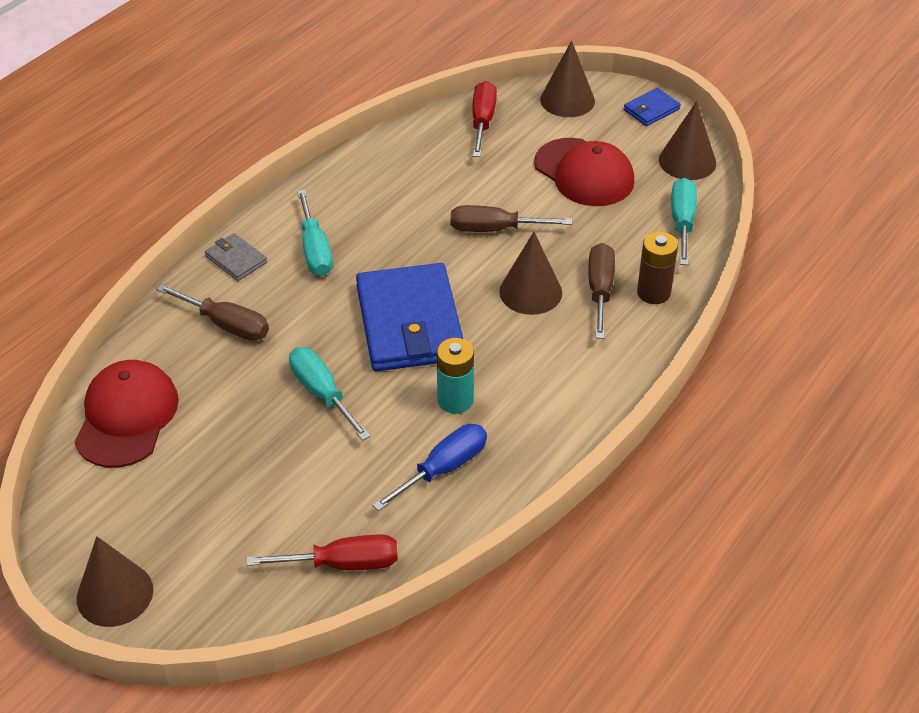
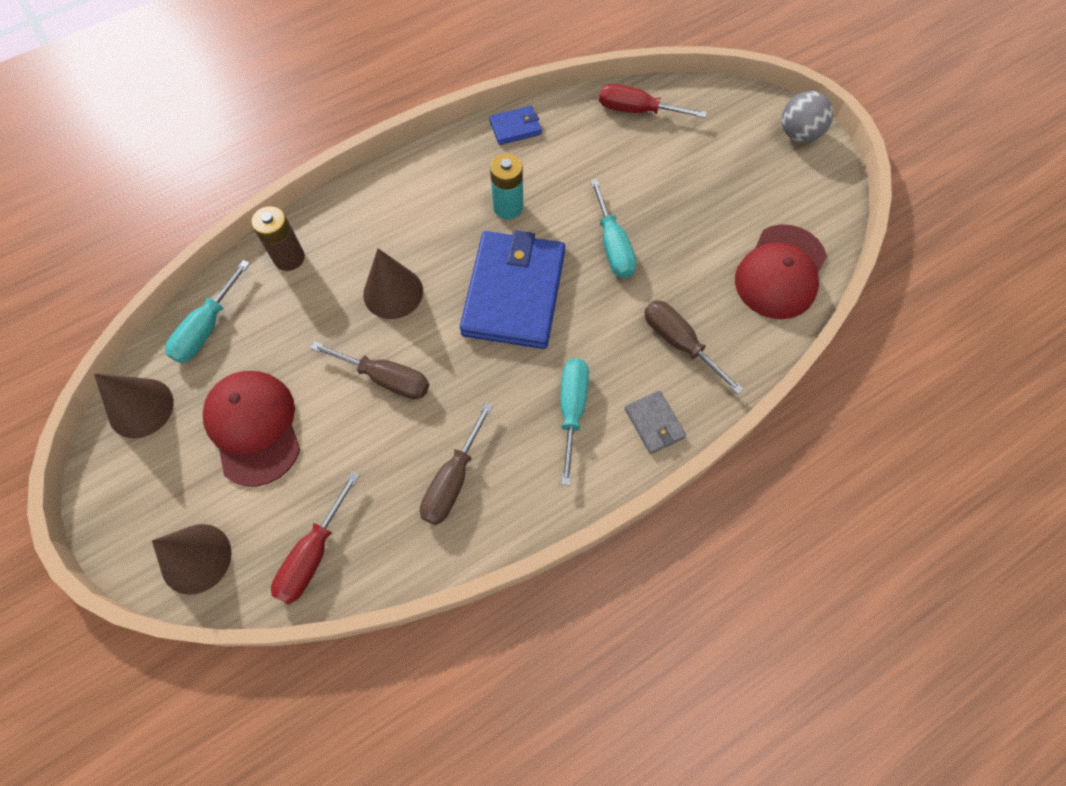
camera: 160 degrees left, 20 degrees up
(115, 594) = (798, 134): brown cone -> grey ball
(443, 468) = (541, 155): blue screwdriver -> none
(600, 290) = (332, 275): brown screwdriver -> brown screwdriver (453, 480)
(651, 109) = (116, 505): blue wallet -> blue wallet (515, 127)

